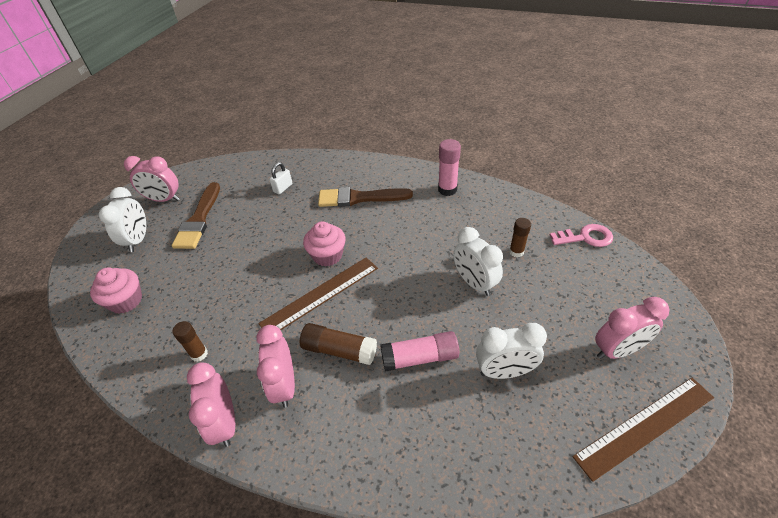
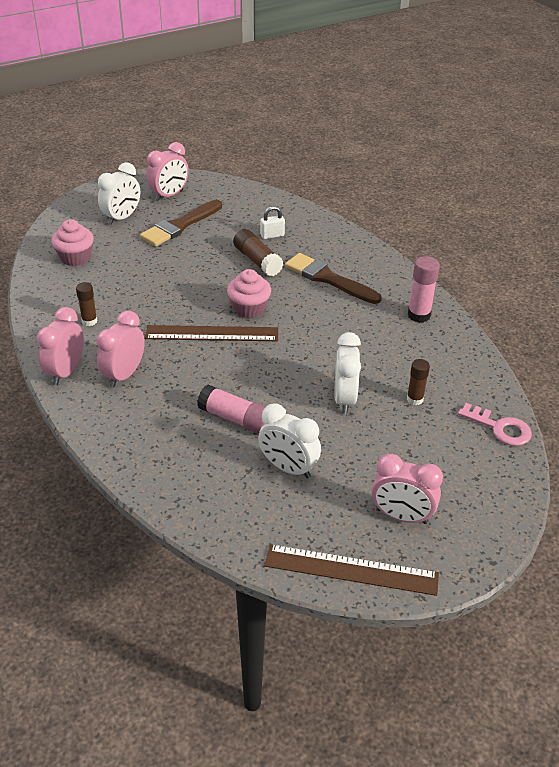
camera: 35 degrees right, 5 degrees down
(164, 199) = (169, 195): pink clock -> pink clock turned 90 degrees counterclockwise
(339, 350) = (184, 377): brown glue stick -> brown glue stick (257, 261)

